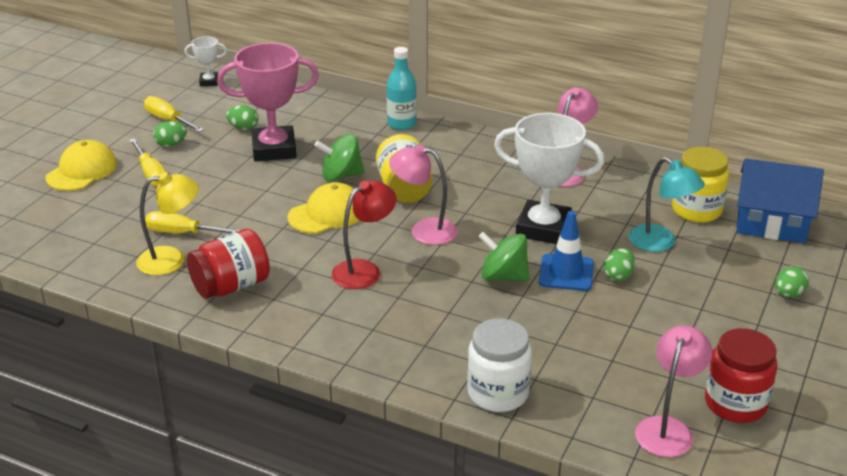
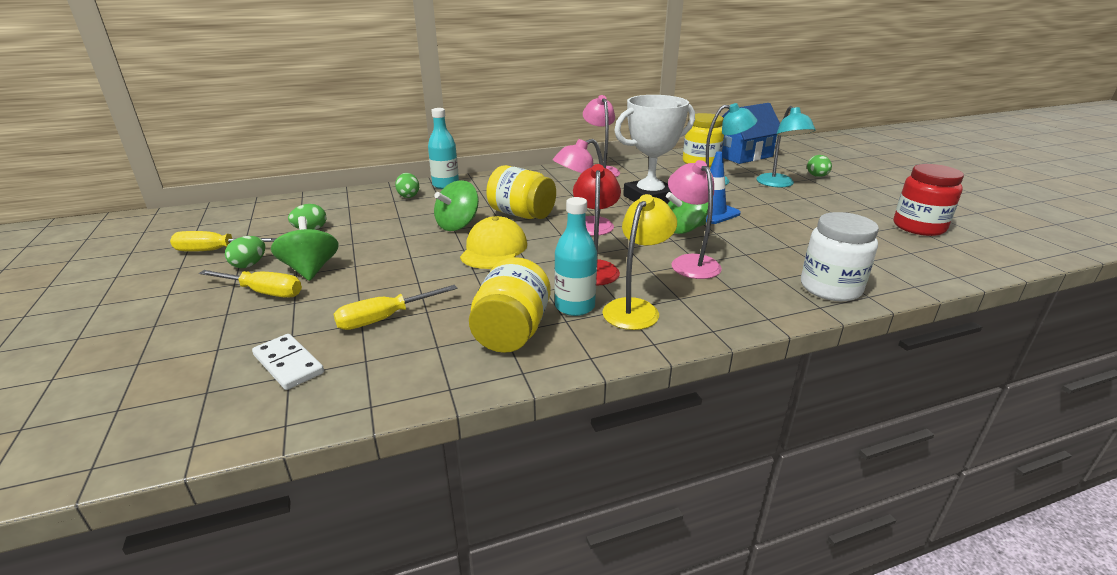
camera: 45 degrees left, 5 degrees down
(82, 171) = (164, 324): yellow cap -> none
(102, 235) = (289, 364): none -> white domino
(172, 260) = (412, 343): yellow lamp -> yellow lamp (636, 308)
(196, 168) = (310, 270): none -> green spinning top
(209, 82) = (218, 214): white trophy -> none
(231, 286) = (512, 332): red jar -> yellow jar
(274, 149) = (367, 231): pink trophy -> none
(296, 292) = (575, 307): none -> turquoise bottle
(618, 276) = (737, 202): green egg -> green egg (408, 196)
(668, 428) = (930, 254): pink lamp -> pink lamp (690, 262)
(715, 280) = (778, 184): none -> turquoise lamp

